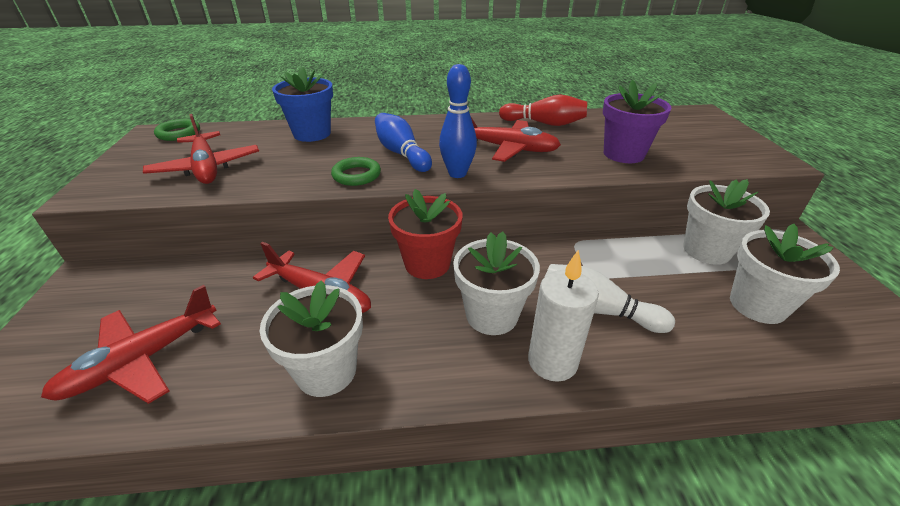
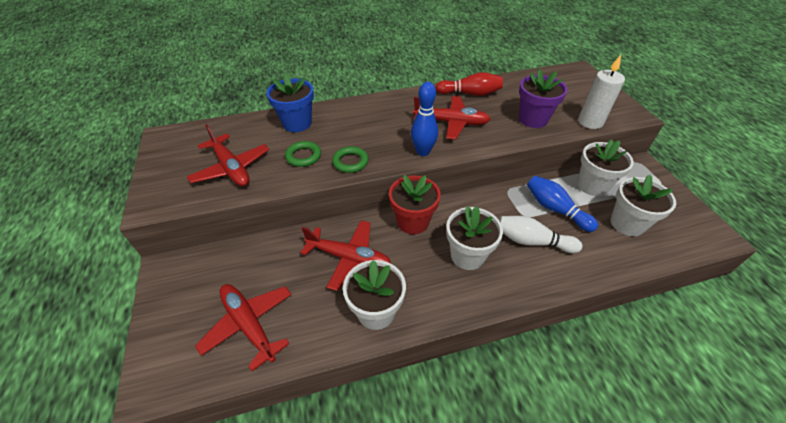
camera: 10 degrees left, 10 degrees up
(142, 360) = (249, 324): red plane -> red plane turned 105 degrees clockwise
(179, 133) = (187, 134): green ring -> green ring (303, 156)
(401, 153) = (375, 136): blue bowling pin -> blue bowling pin (555, 209)
(552, 362) = (513, 282): white candle -> white candle (590, 122)

